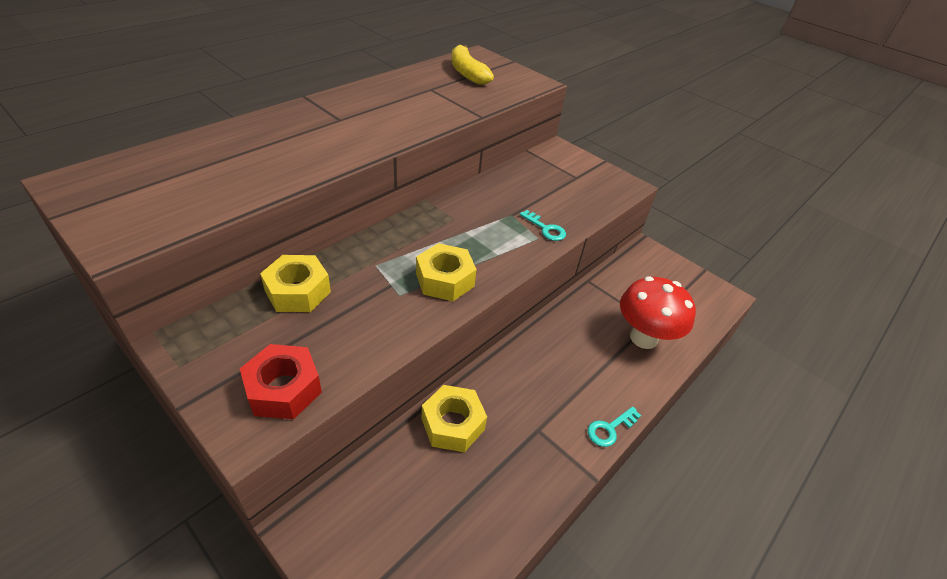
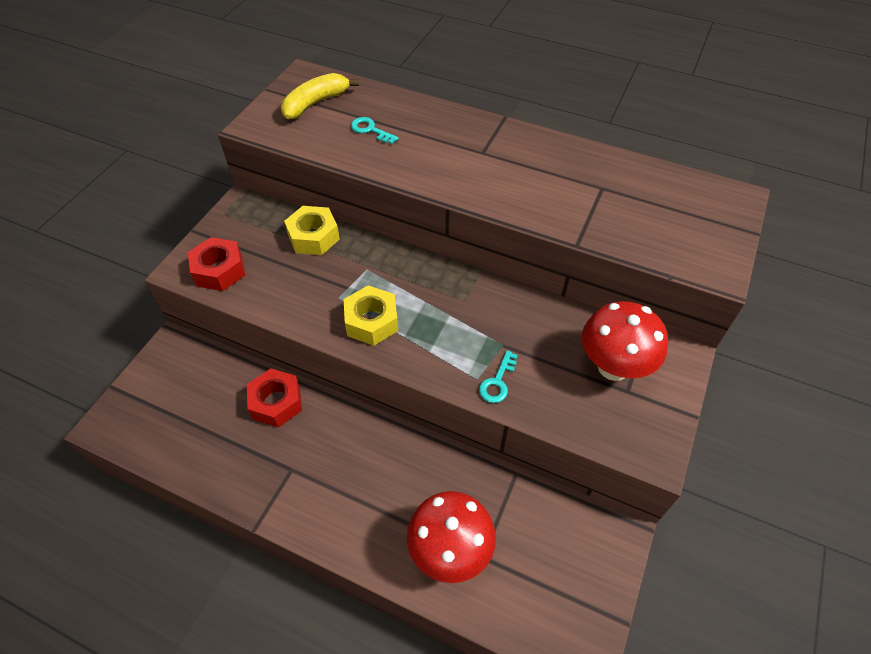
camera: 75 degrees right, 10 degrees up
(452, 424) = (276, 402): yellow nut -> red nut
(467, 73) = (673, 203): yellow banana -> yellow banana (315, 103)
(555, 175) = (613, 367): none -> red mushroom
(610, 429) = (311, 533): turquoise key -> turquoise key (370, 130)

